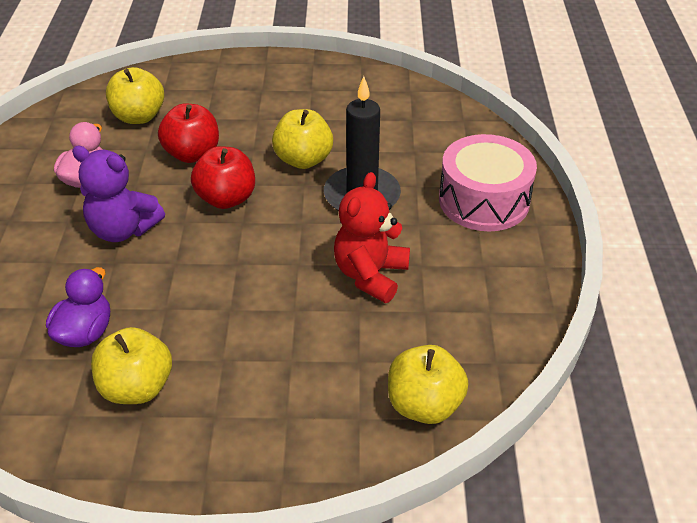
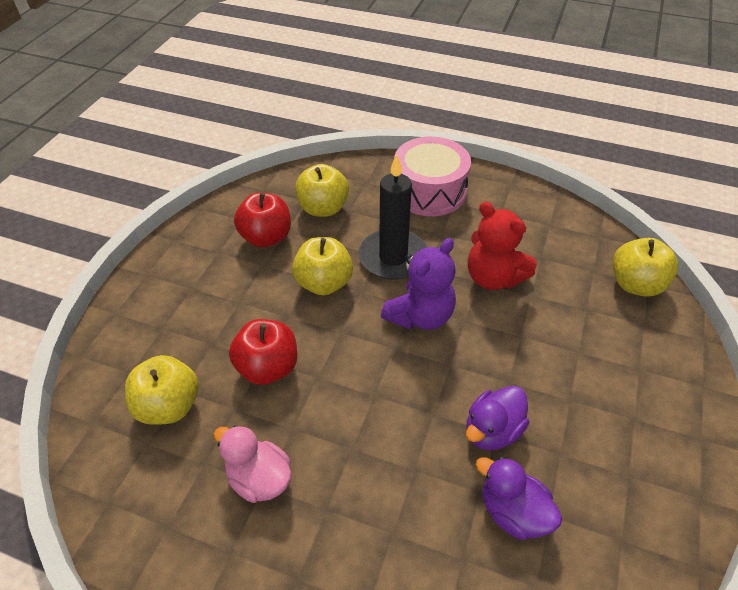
camera: 70 degrees left, 5 degrees up
(123, 230) = (365, 453): purple teddy bear -> purple teddy bear (420, 316)
(137, 387) = (595, 474): yellow apple -> yellow apple (323, 208)
(167, 305) = (492, 431): none -> purple duck
(226, 199) = (354, 353): red apple -> red apple (266, 237)

